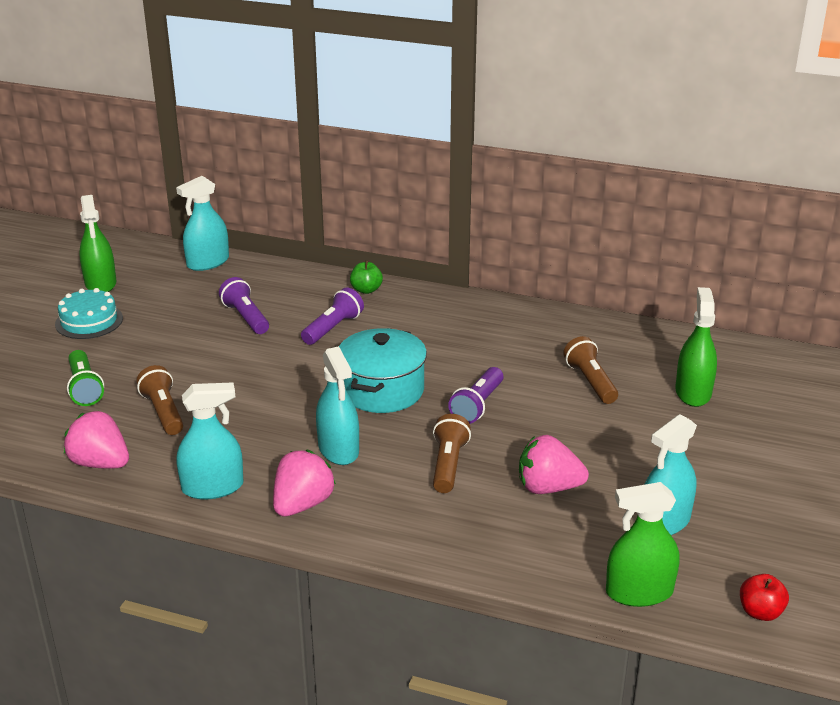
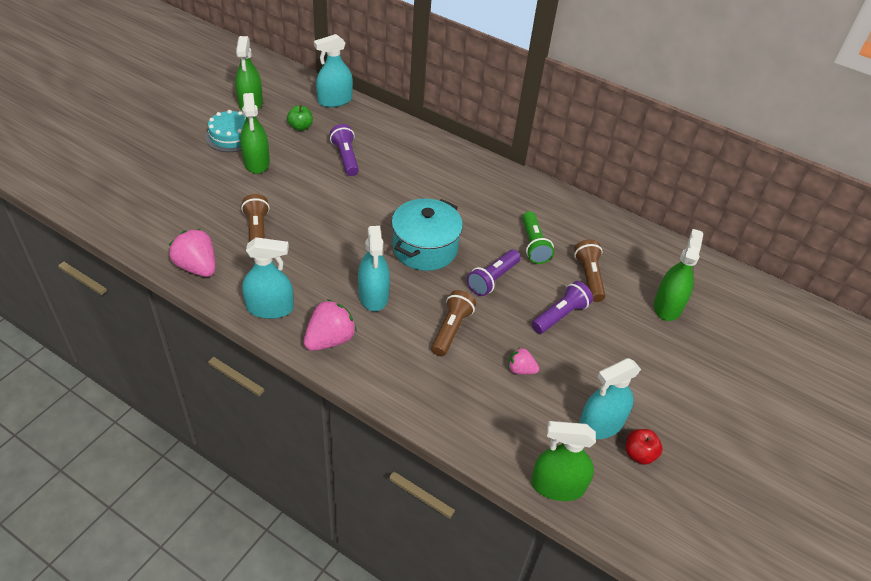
camera: 10 degrees right, 15 degrees up
(85, 388) = (208, 196): green flashlight -> green flashlight (533, 245)
(133, 342) = (256, 162): none -> green spray bottle
(333, 328) = (407, 182): purple flashlight -> purple flashlight (560, 315)
(366, 290) = (444, 151): green apple -> green apple (300, 127)
(548, 488) = (520, 370): pink strawberry -> pink strawberry, size x0.57
(760, 612) = (647, 530): red apple -> red apple (639, 454)

